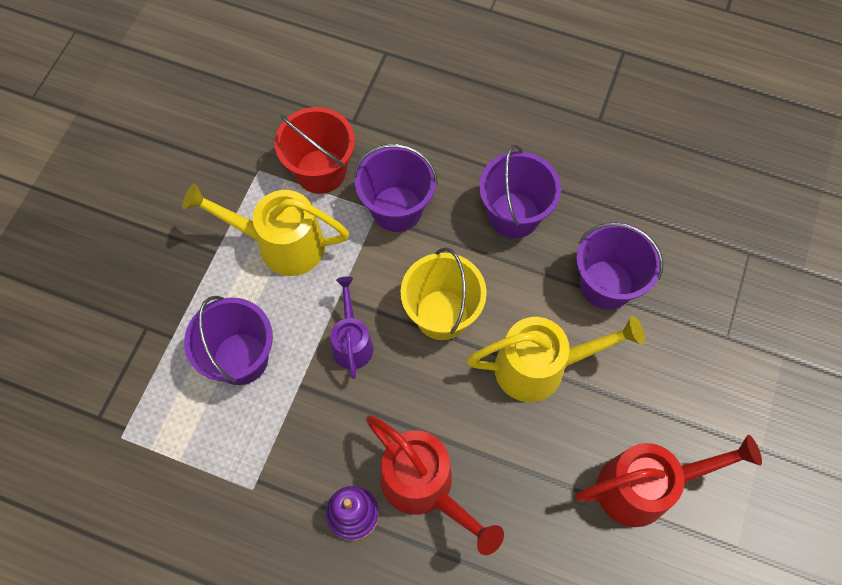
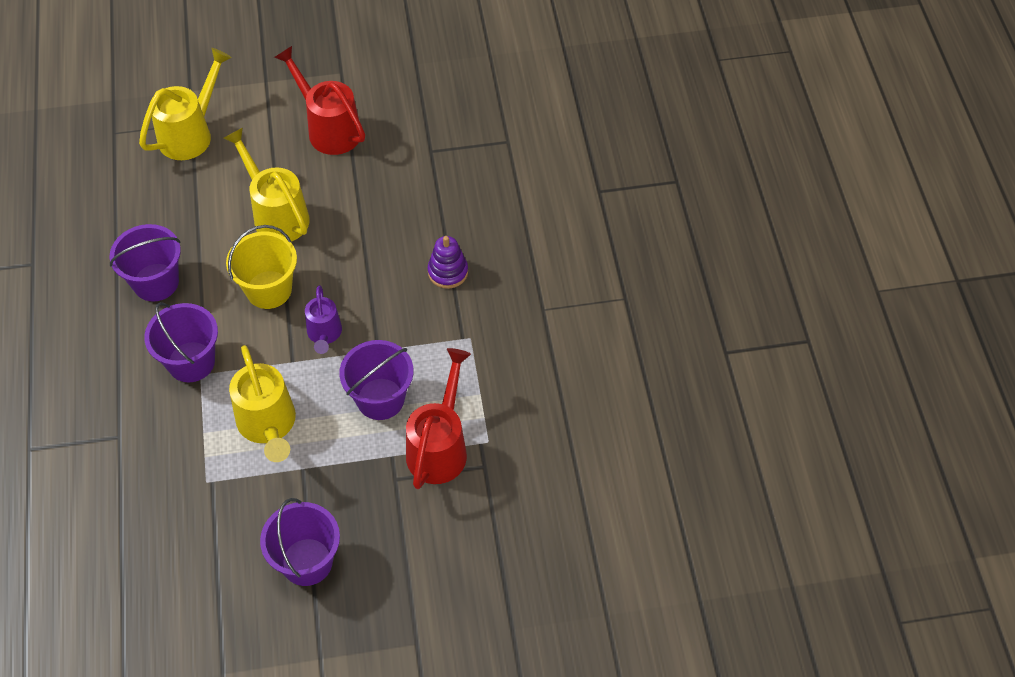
camera: 120 degrees left, 10 degrees down
(321, 171) = (183, 434): red bucket -> none
(352, 342) = (324, 334): purple watering can -> purple watering can turned 60 degrees counterclockwise
(424, 487) = (404, 241): red watering can -> red watering can (439, 447)
(606, 284) = (187, 203): purple bucket -> purple bucket (307, 562)
(710, 329) = (191, 133): none -> yellow watering can

